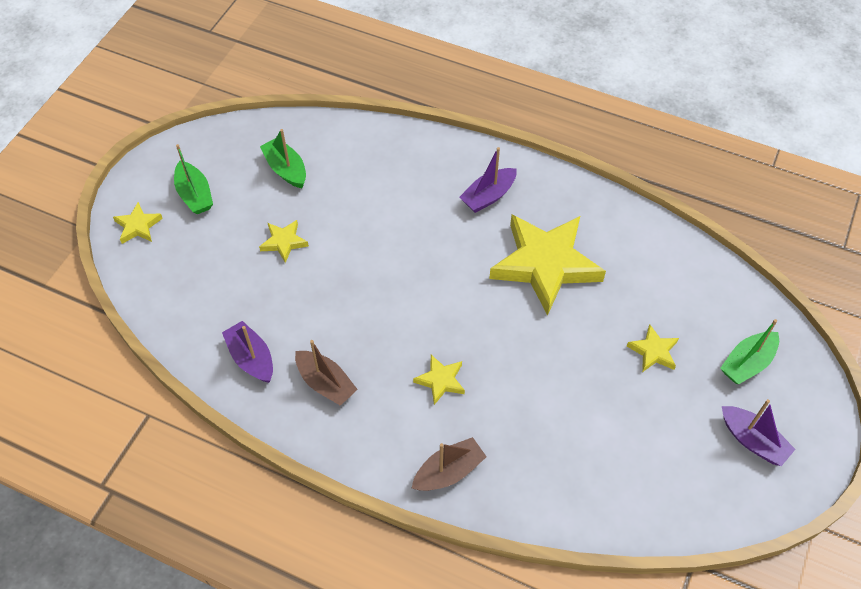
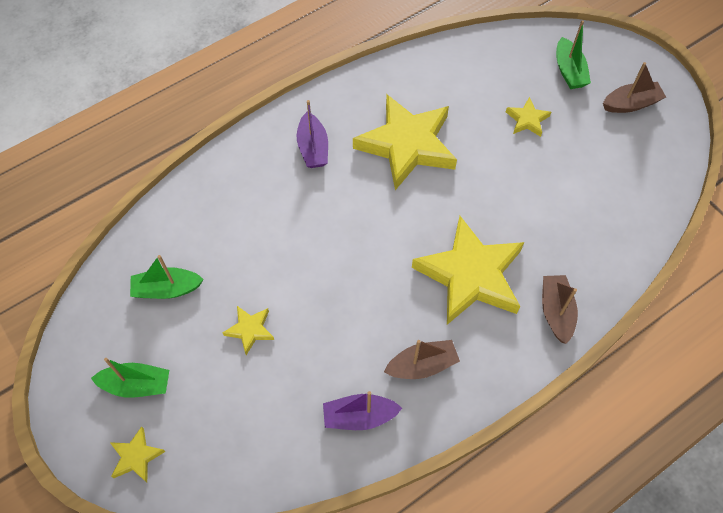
camera: 60 degrees left, 5 degrees up
(441, 380) = (470, 275): yellow star -> yellow star, size x2.30
(752, 440) = (631, 104): purple boat -> brown boat

